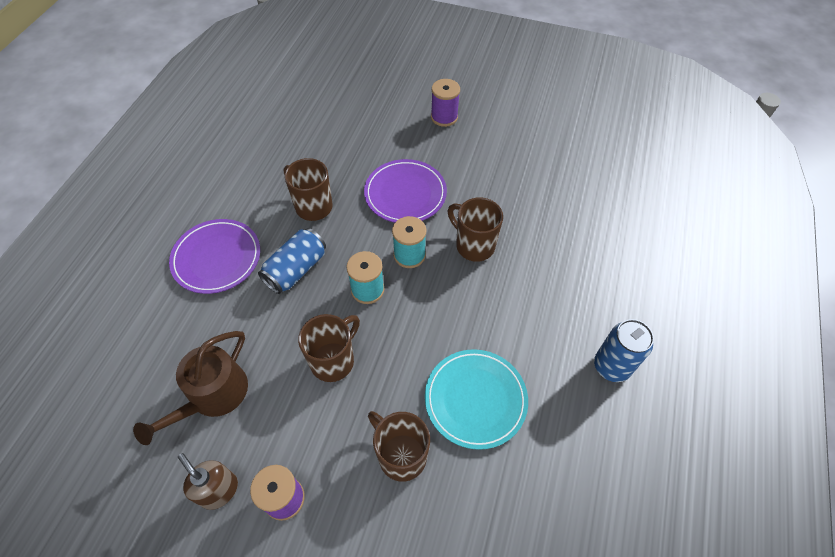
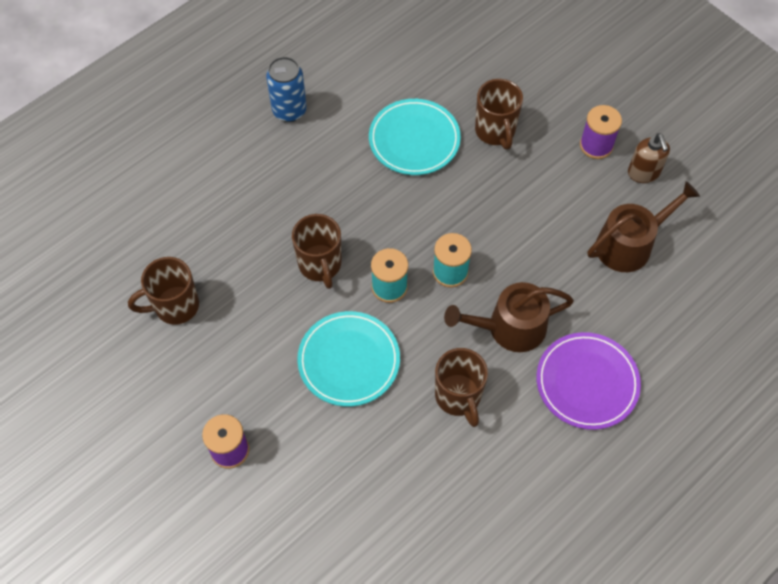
camera: 150 degrees left, 5 degrees up
(296, 269) = (509, 328): blue can -> brown watering can
(333, 360) = (513, 223): brown mug -> brown mug (175, 306)
(405, 194) = (349, 360): purple plate -> turquoise plate

